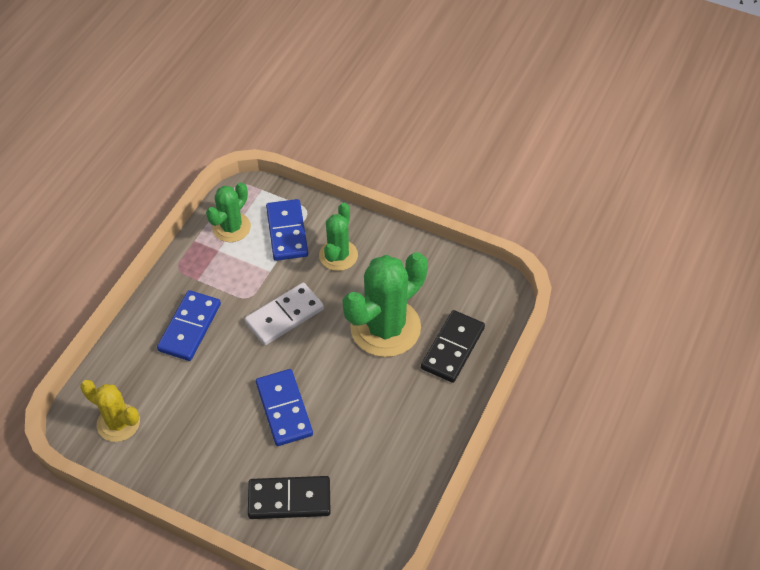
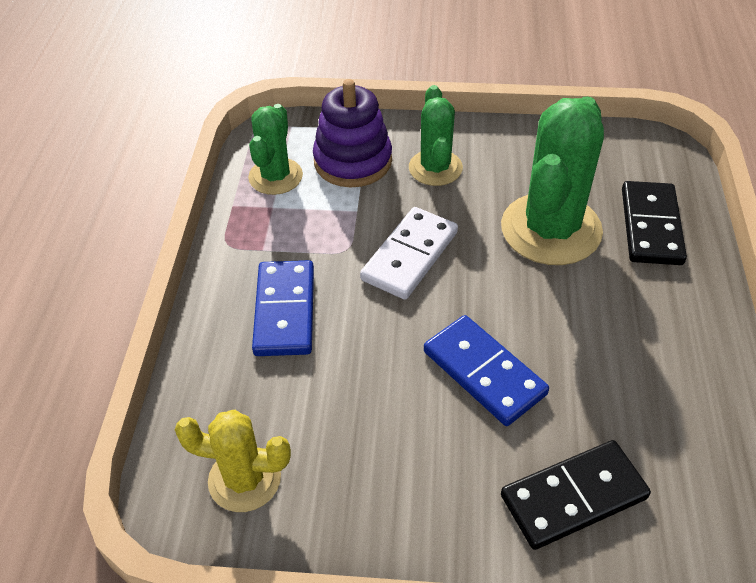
camera: 20 degrees left, 5 degrees down
(287, 232) = (353, 161): blue domino -> purple stacking toy

